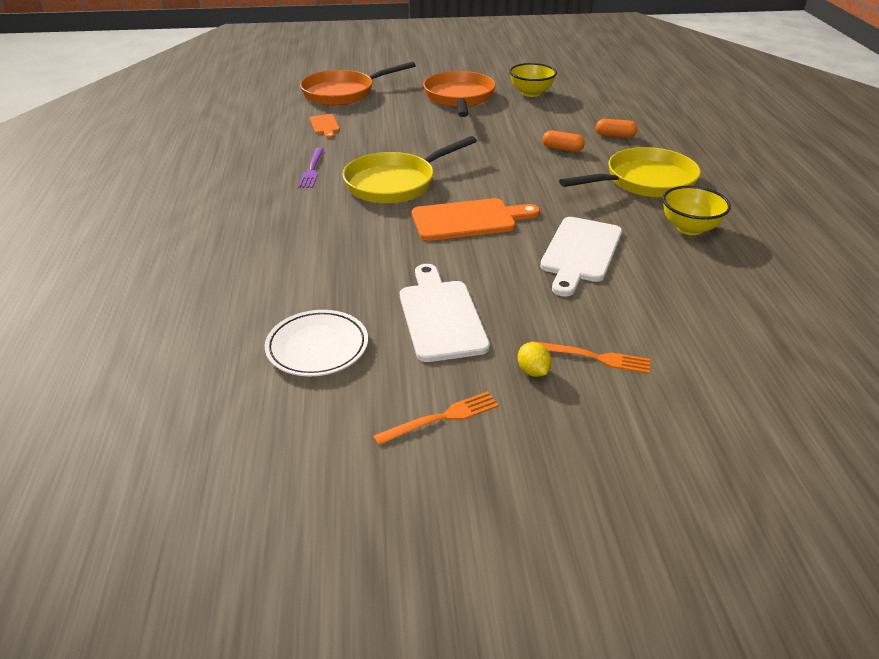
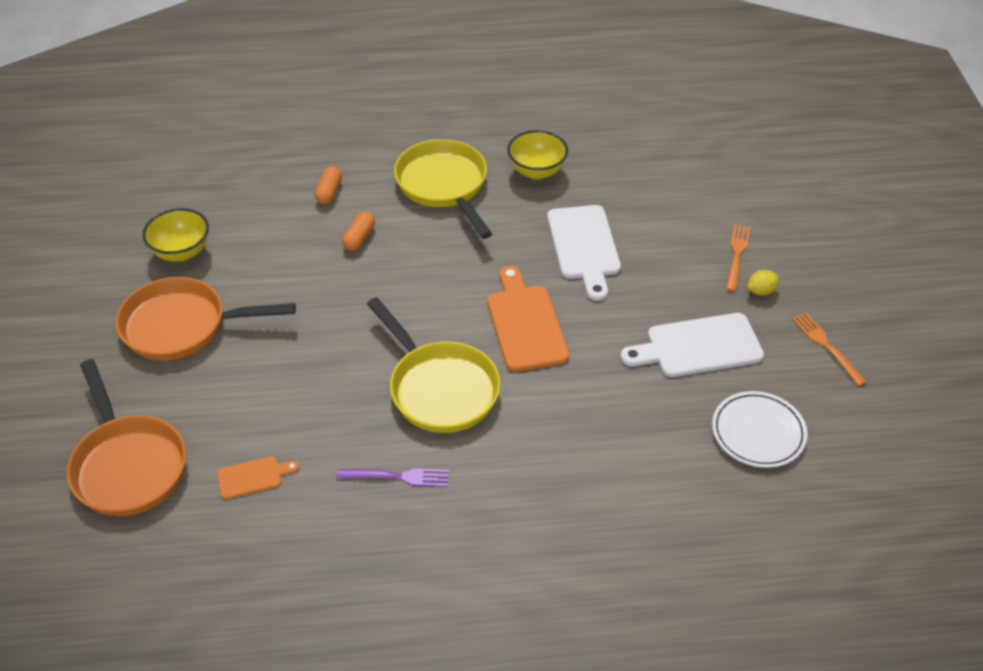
camera: 90 degrees left, 10 degrees up
(580, 253) = (584, 246): white cutting board -> white cutting board turned 60 degrees clockwise

